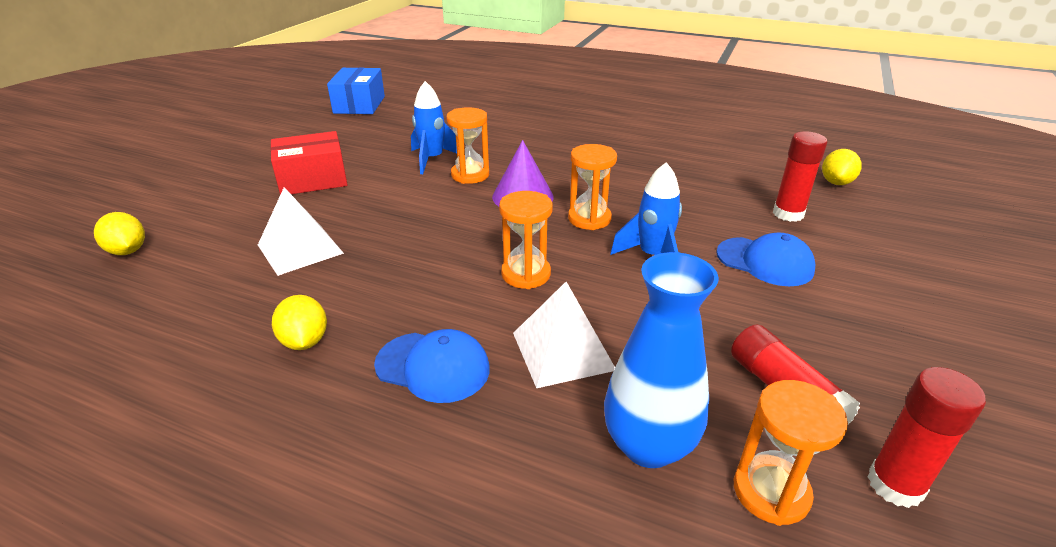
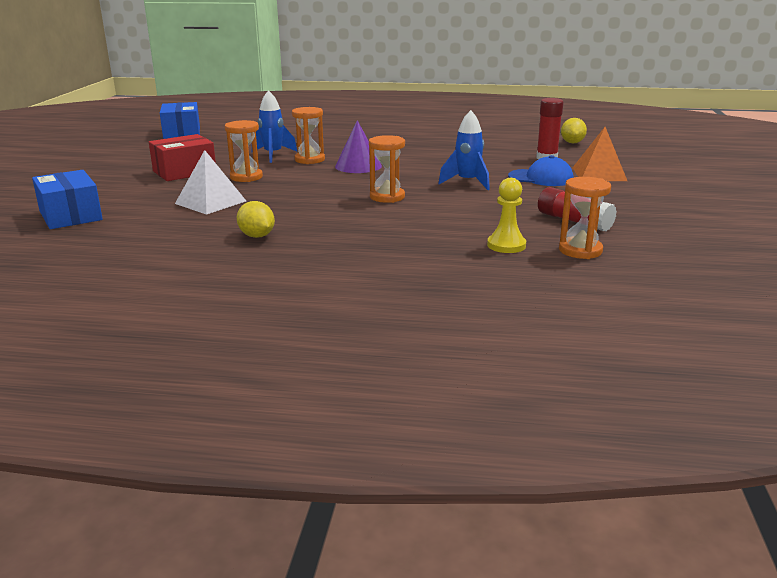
camera: 15 degrees left, 10 degrees down
(127, 251) = (70, 215): yellow lemon -> blue box
(433, 367) = (354, 235): blue cap -> none
(563, 351) = (434, 221): white pyramid -> none
(589, 219) = (414, 171): orange hourglass -> orange hourglass (246, 177)
(648, 445) = (506, 245): blue vase -> yellow pawn
(858, 265) = (599, 174): none -> orange pyramid
(895, 485) = (643, 241): red glue stick -> none

